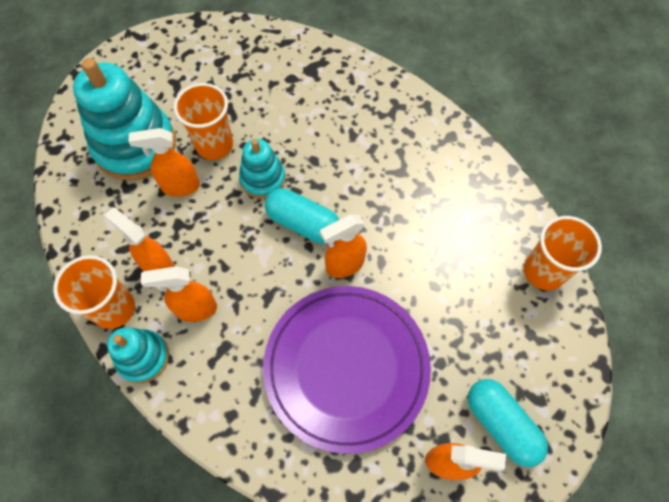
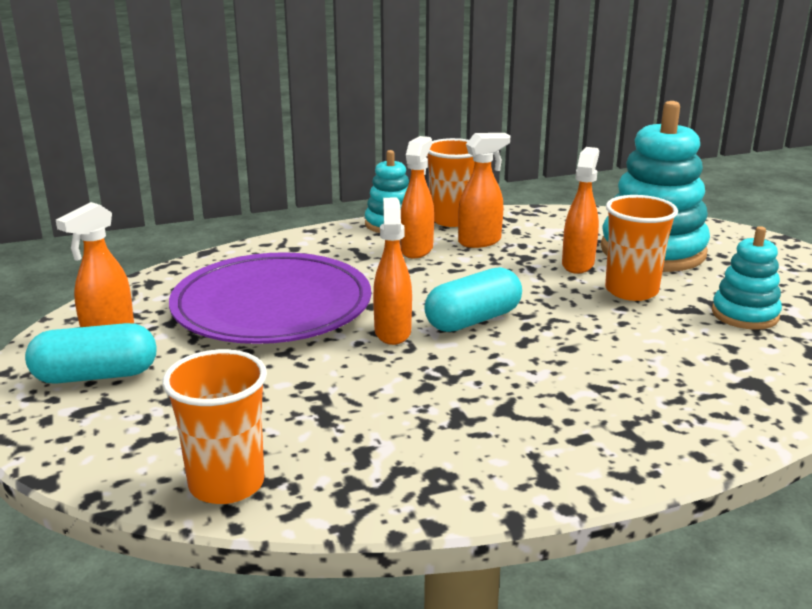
camera: 115 degrees right, 40 degrees down
(263, 179) = (558, 309): turquoise stacking toy -> turquoise stacking toy (745, 315)

